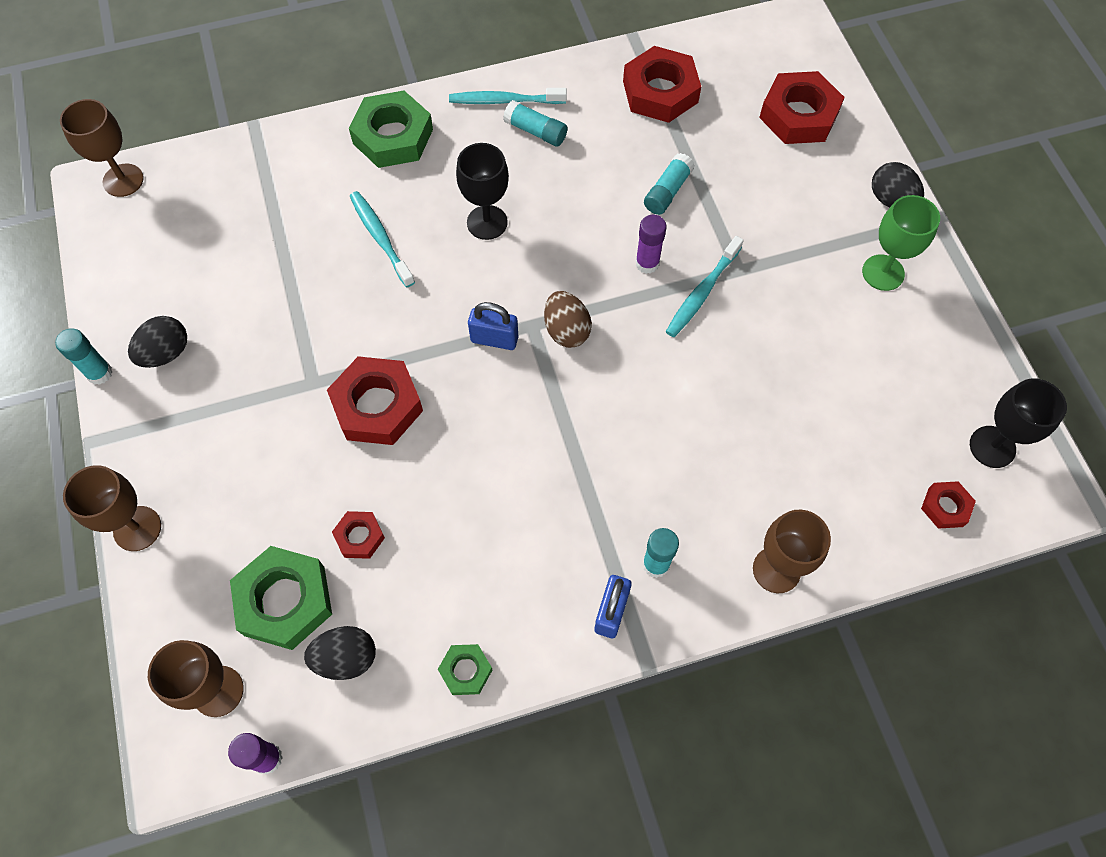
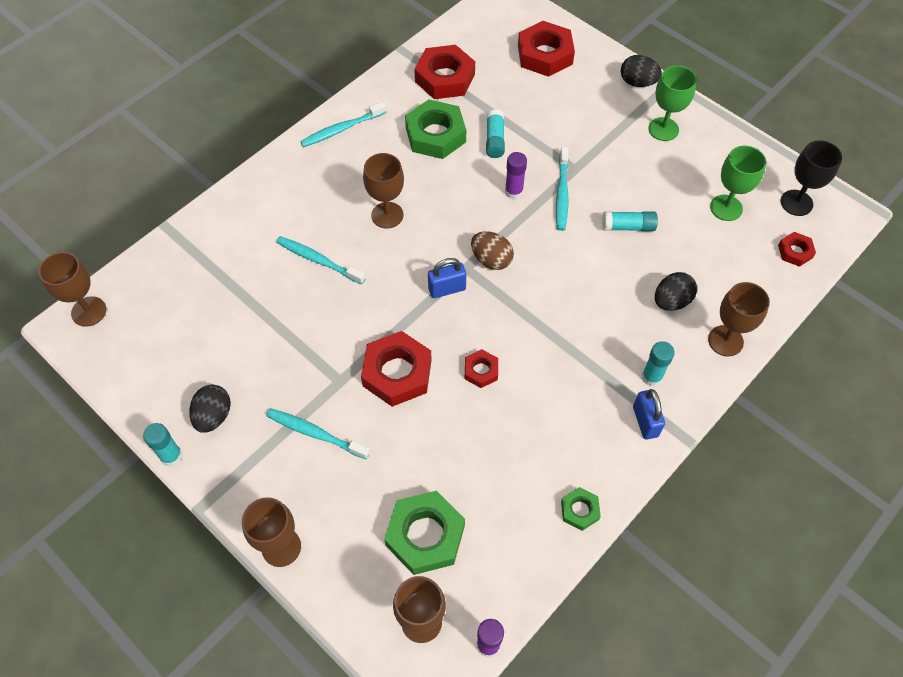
camera: 30 degrees left, 5 degrees down
(250, 426) = (315, 433): none -> turquoise toothbrush
(346, 658) = (495, 548): black egg -> black egg (671, 301)
(359, 537) = (447, 465): red nut -> red nut (481, 371)
(393, 136) = (278, 188): green nut -> green nut (435, 135)
(487, 222) = (387, 215): black goblet -> brown goblet
(536, 131) = (378, 140): turquoise glue stick -> turquoise glue stick (628, 227)
(894, 408) = (726, 208): none -> green goblet

